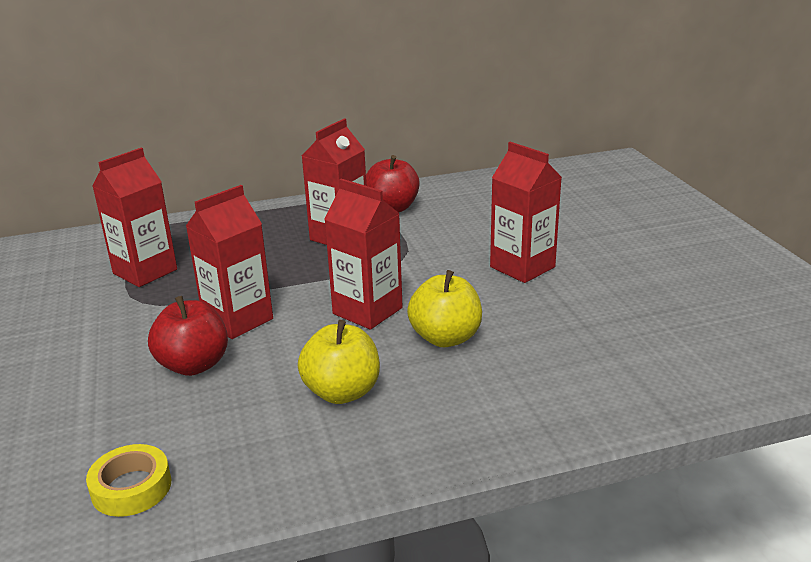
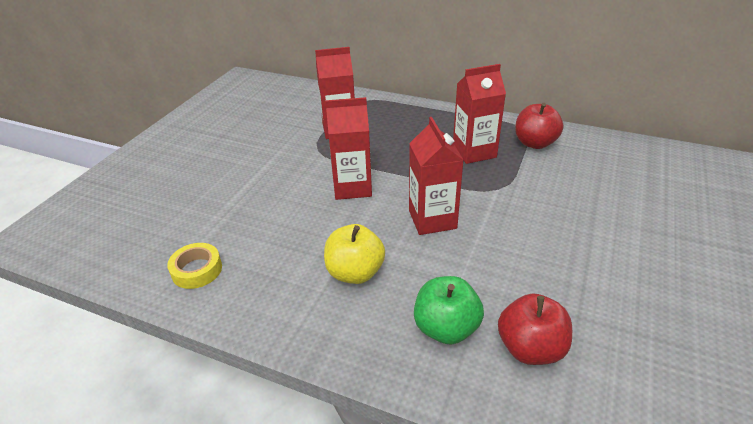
camera: 40 degrees right, 10 degrees up
(194, 365) = (300, 207): red apple -> red apple (530, 348)
(445, 338) = (460, 268): yellow apple -> none
(489, 390) = (446, 328): none -> green apple
(522, 267) = (582, 238): red carton -> none

